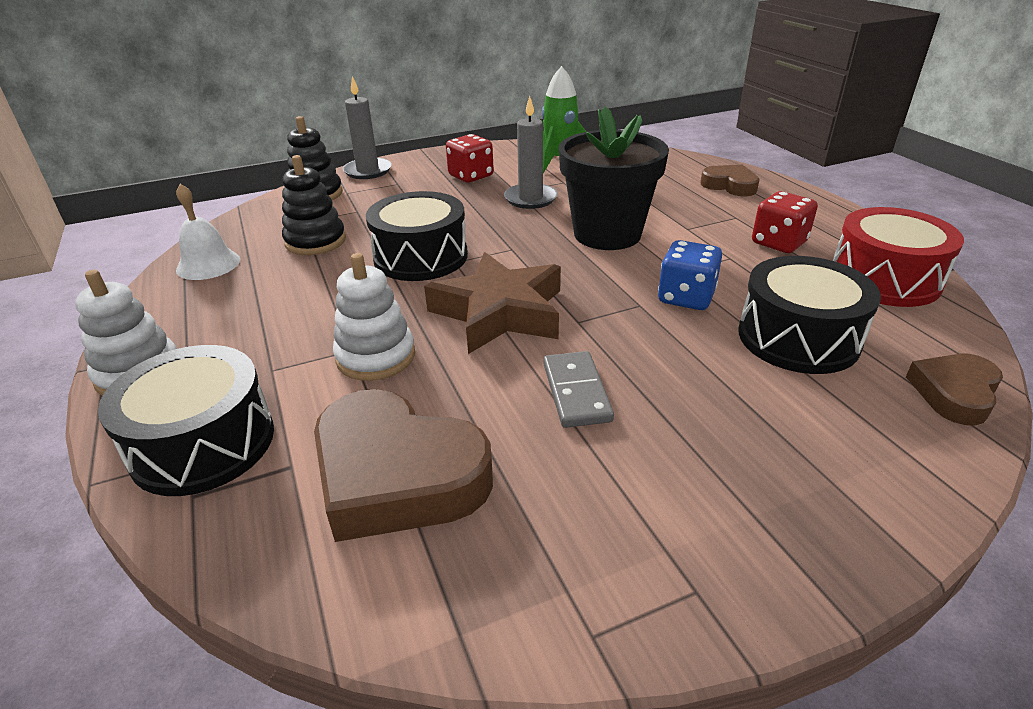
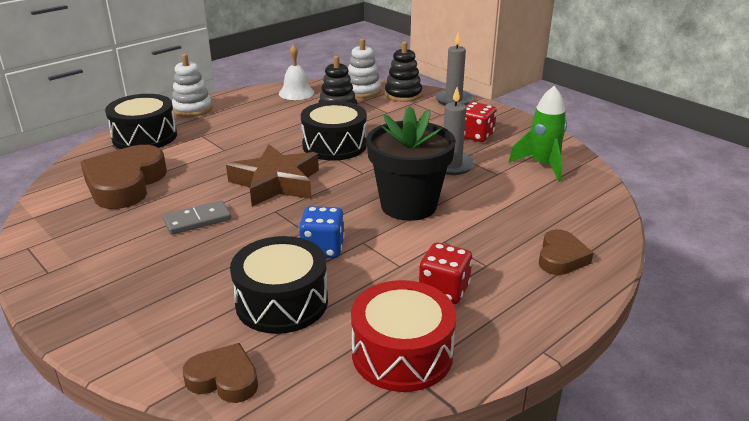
camera: 70 degrees right, 5 degrees down
(376, 356) = (219, 157): white stacking toy -> white stacking toy (362, 91)

